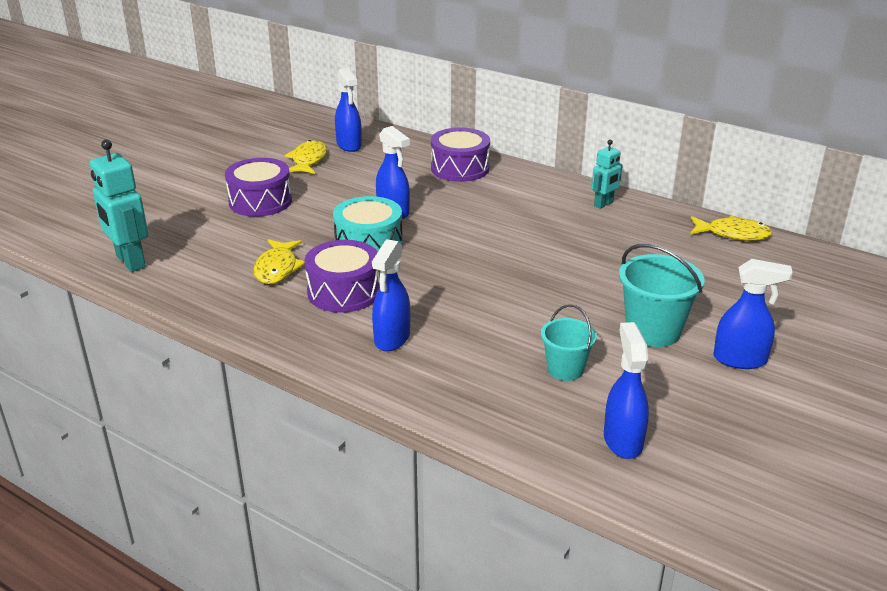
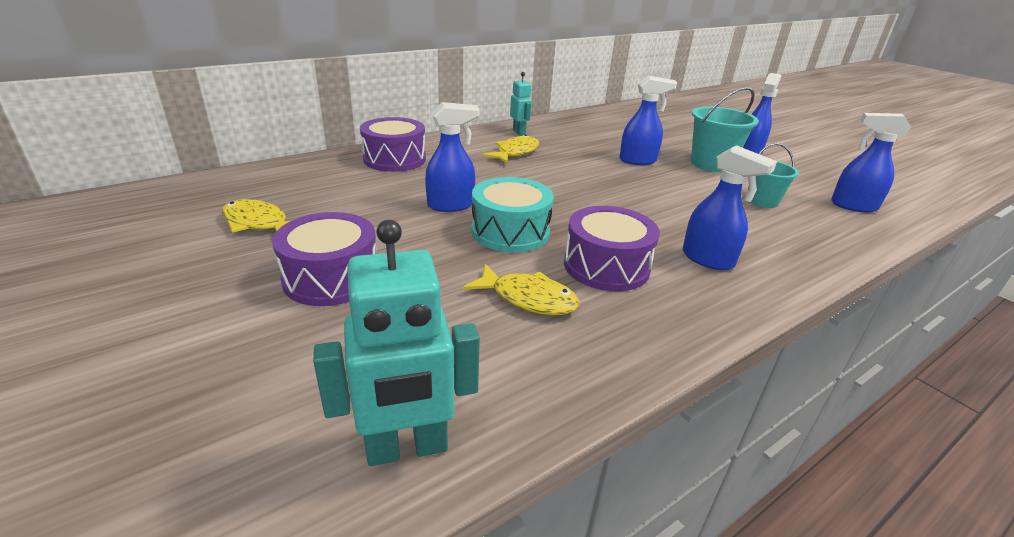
camera: 70 degrees left, 0 degrees up
(349, 145) = (259, 193): blue spray bottle -> blue spray bottle (638, 161)
(733, 234) = (592, 115): yellow fish -> yellow fish (515, 152)

